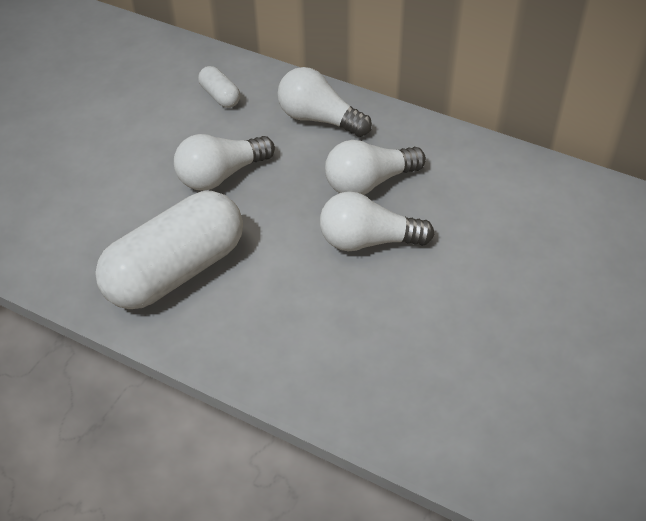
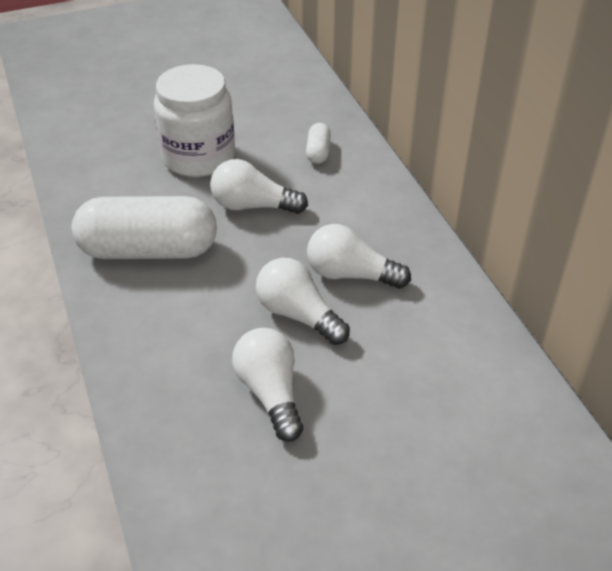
camera: 40 degrees right, 5 degrees down
(116, 161) = (198, 157): none -> white jar
(319, 119) = (370, 207): white light bulb -> white light bulb (270, 393)

